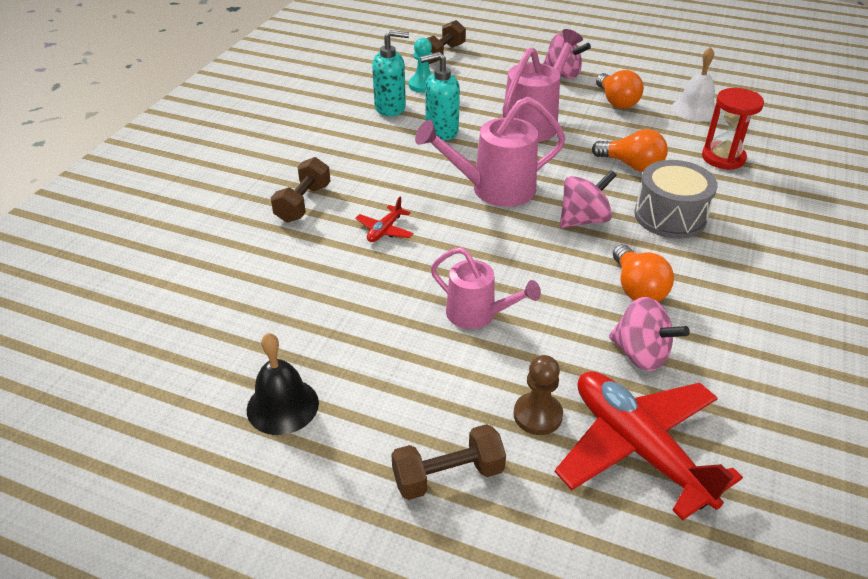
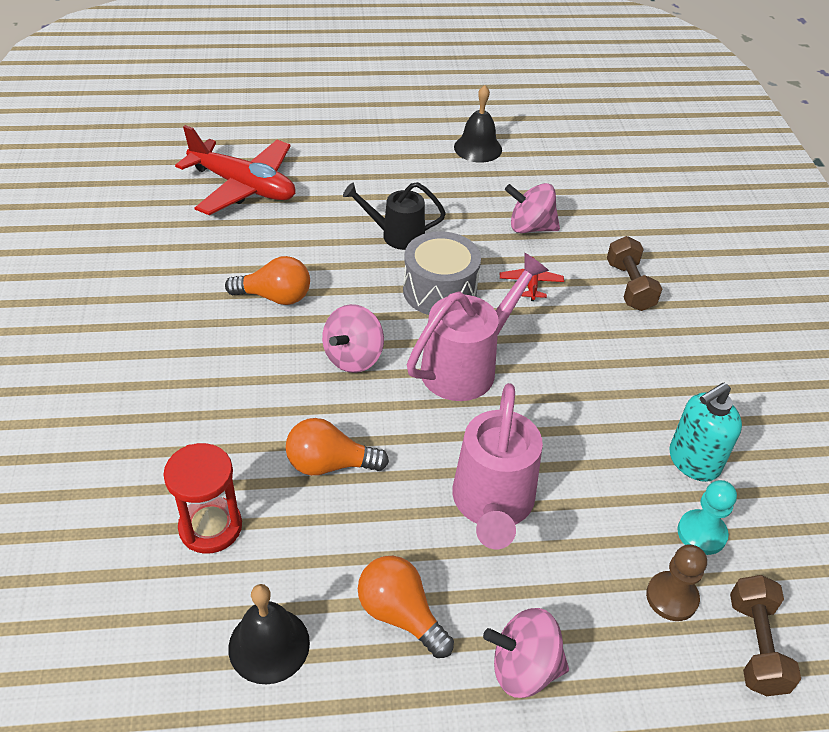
camera: 150 degrees right, 5 degrees up
(441, 131) = (593, 440): turquoise soap dispenser -> none
(448, 475) = (353, 145): brown dumbbell -> none
(478, 315) = (396, 235): pink watering can -> black watering can
(537, 415) = (316, 186): brown pawn -> brown pawn (672, 597)
(637, 288) = (275, 297): orange light bulb -> orange light bulb turned 135 degrees clockwise
(641, 354) = (257, 243): pink spinning top -> pink spinning top (530, 227)
(670, 216) = (263, 394): grey drum -> grey drum (439, 291)
(694, 109) = (269, 645): white bell -> black bell

